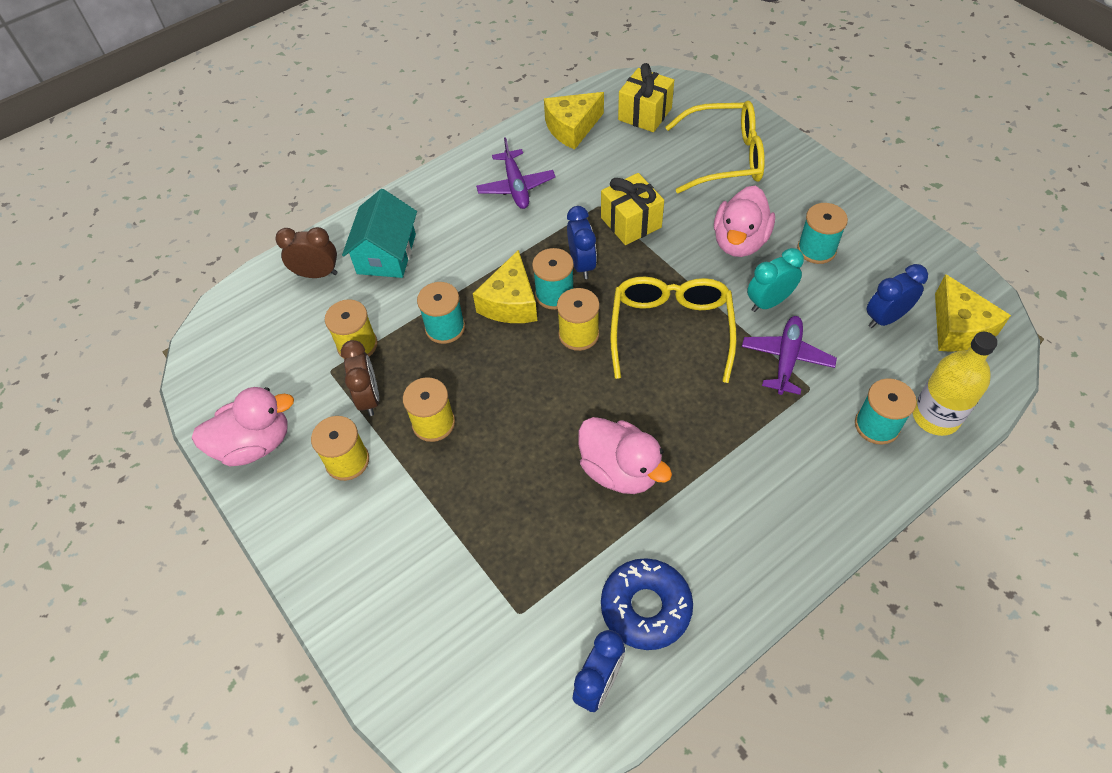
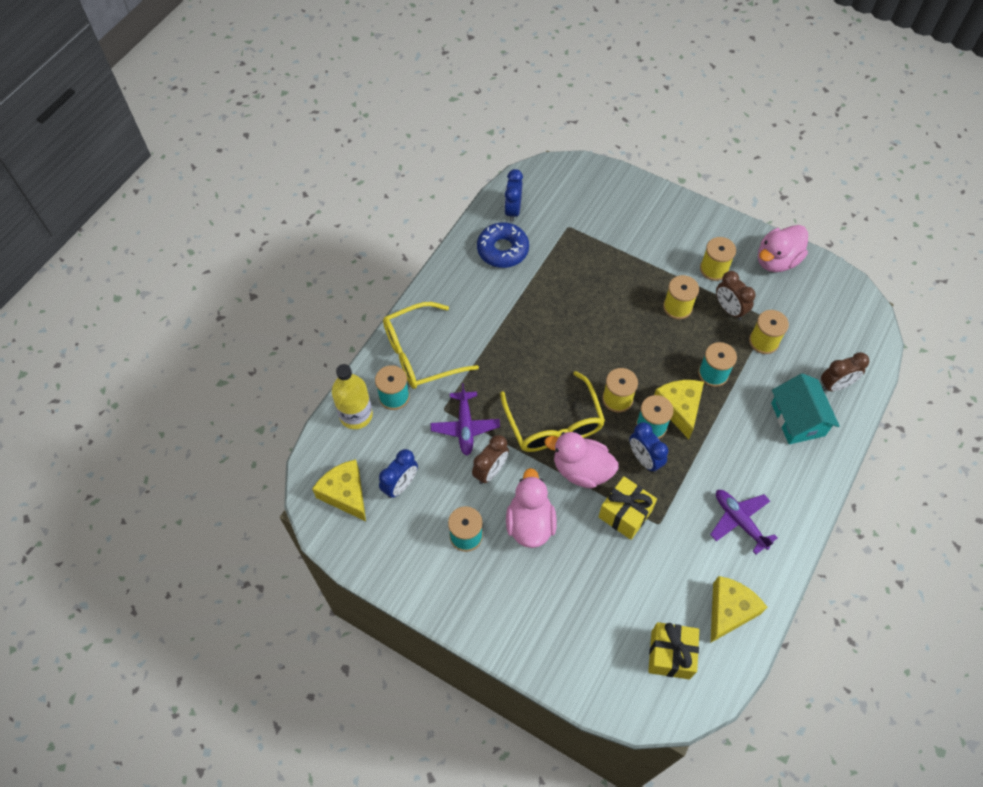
camera: 155 degrees right, 5 degrees up
(620, 470) = (547, 316): pink duck -> pink duck (581, 470)
(725, 157) = (573, 619): yellow glasses -> yellow glasses (420, 354)
(769, 302) = (490, 471): turquoise clock -> brown clock

